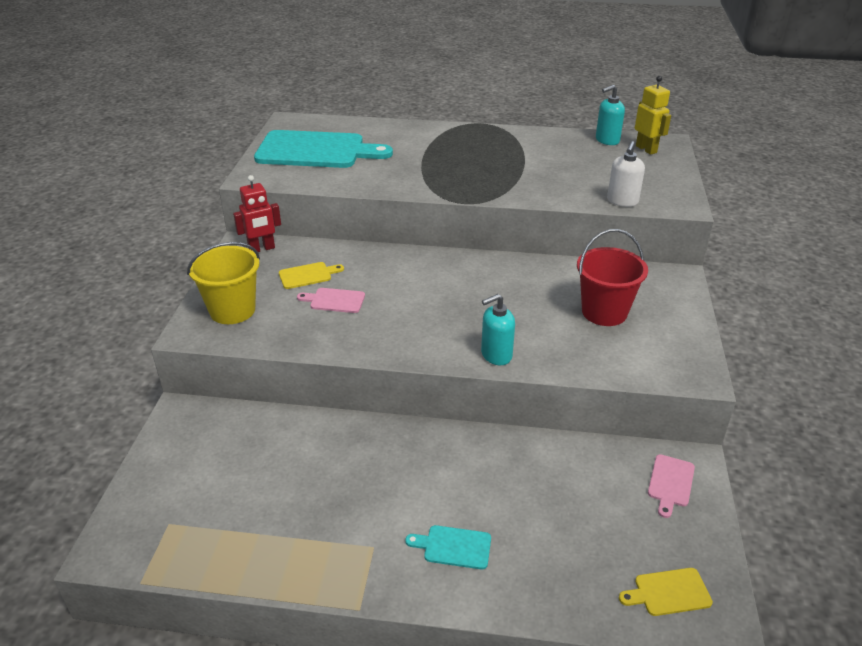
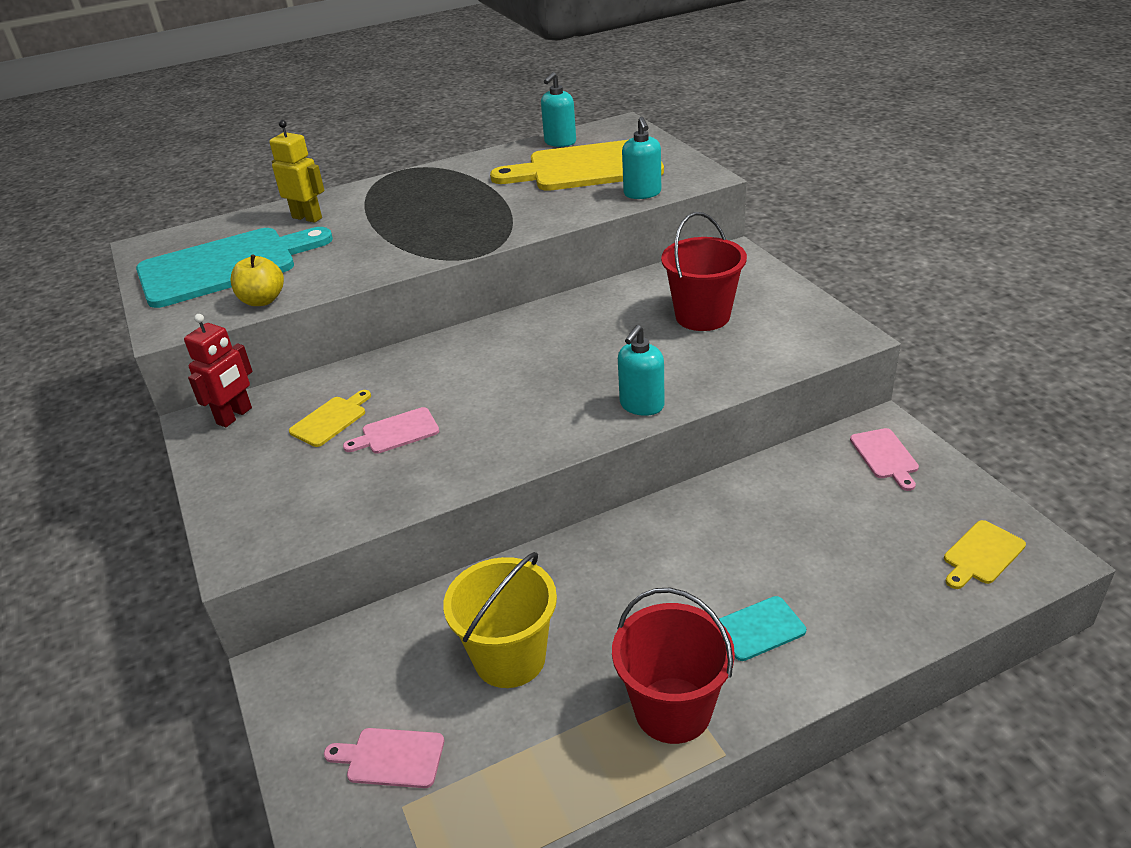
camera: 30 degrees left, 0 degrees up
(187, 494) = (391, 757): none -> pink cutting board
(232, 310) = (272, 502): yellow bucket -> yellow bucket (510, 658)
(313, 181) = (262, 300): none -> yellow apple
(355, 563) = (673, 710): none -> red bucket
(605, 167) = (588, 167): none -> yellow cutting board
(622, 201) = (642, 193): white soap dispenser -> turquoise soap dispenser
(646, 149) = (609, 138): yellow robot -> yellow robot (307, 217)

